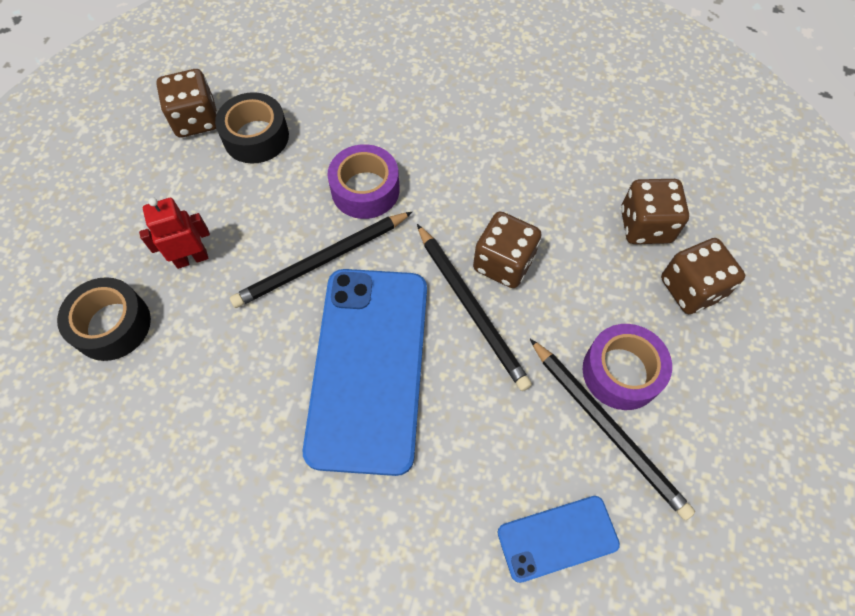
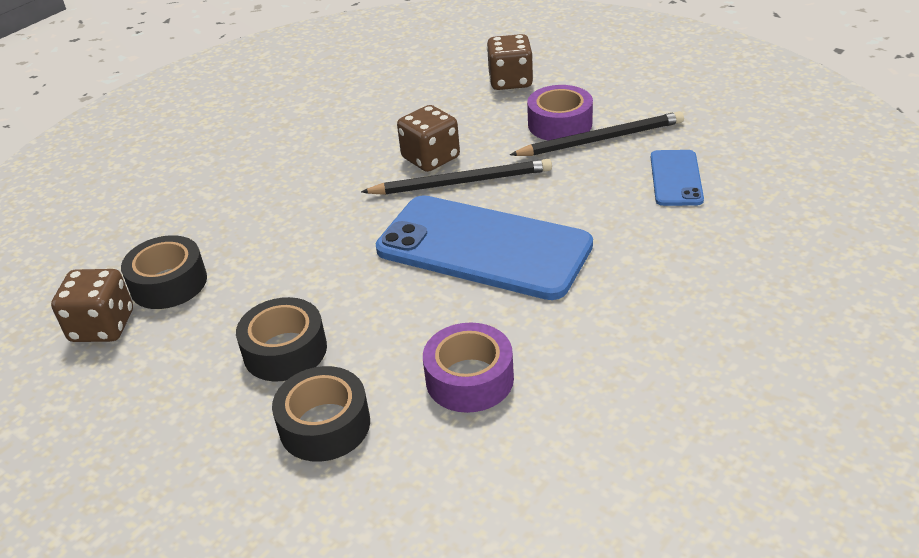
camera: 65 degrees left, 25 degrees down
(191, 258) = (285, 351): red robot -> black tape
(321, 261) = (355, 259): black pencil -> none
(365, 190) = (296, 220): purple tape -> purple tape (469, 379)
(645, 226) = (445, 88): brown dice -> none

